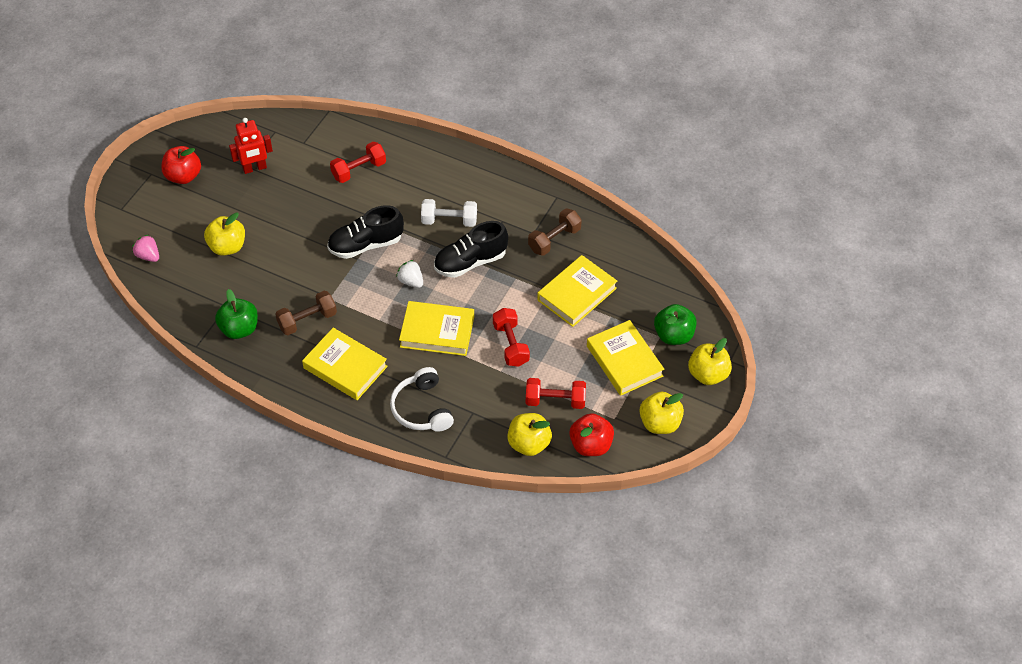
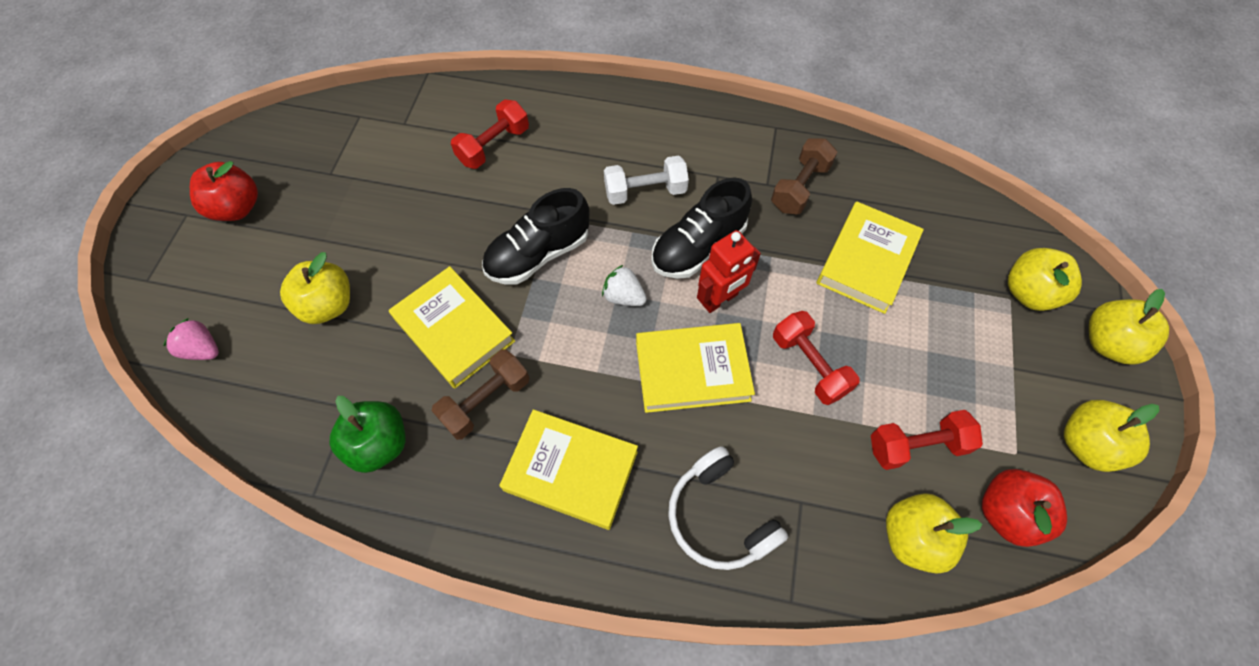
camera: 15 degrees left, 10 degrees up
(254, 168) = (342, 174): red robot -> red robot (720, 299)
(624, 361) = (983, 351): yellow book -> yellow book (454, 330)
(673, 335) = (1028, 293): green apple -> yellow apple

